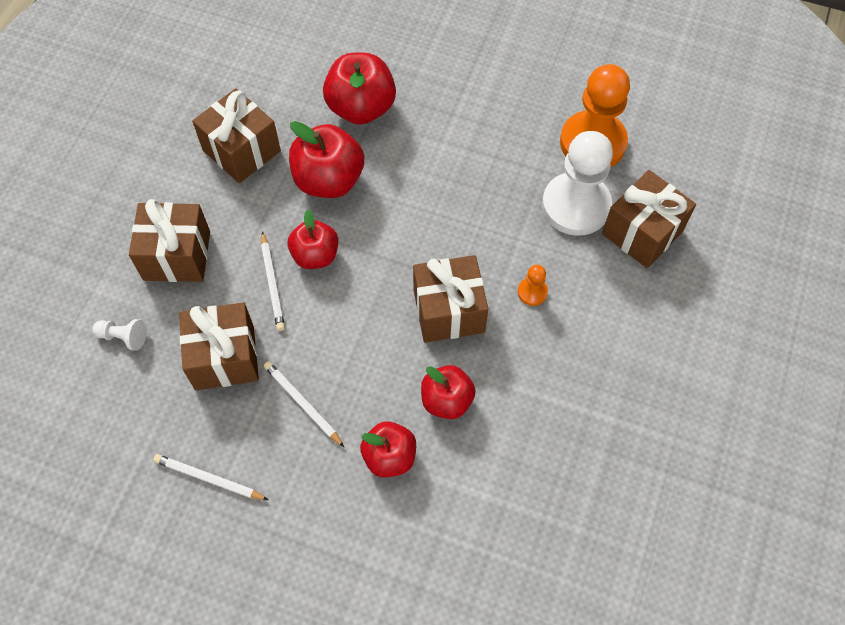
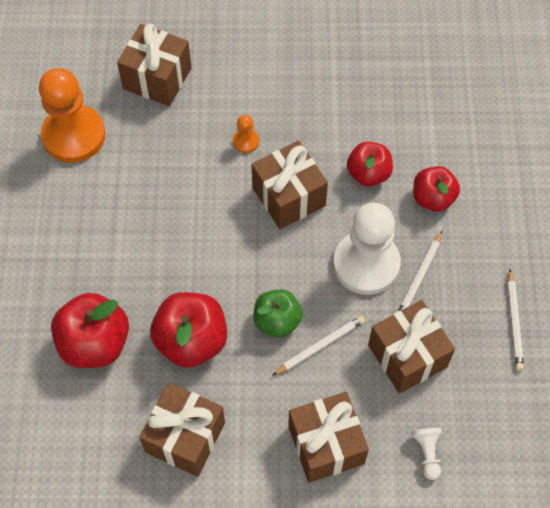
camera: 110 degrees left, 0 degrees up
(315, 255) = (277, 321): red apple -> green apple
(576, 206) = (147, 132): white pawn -> white pawn (366, 264)

